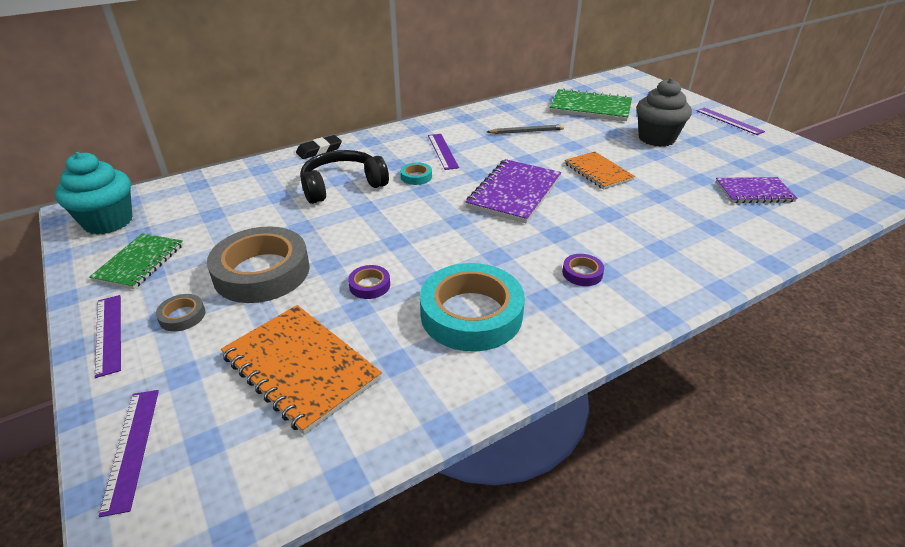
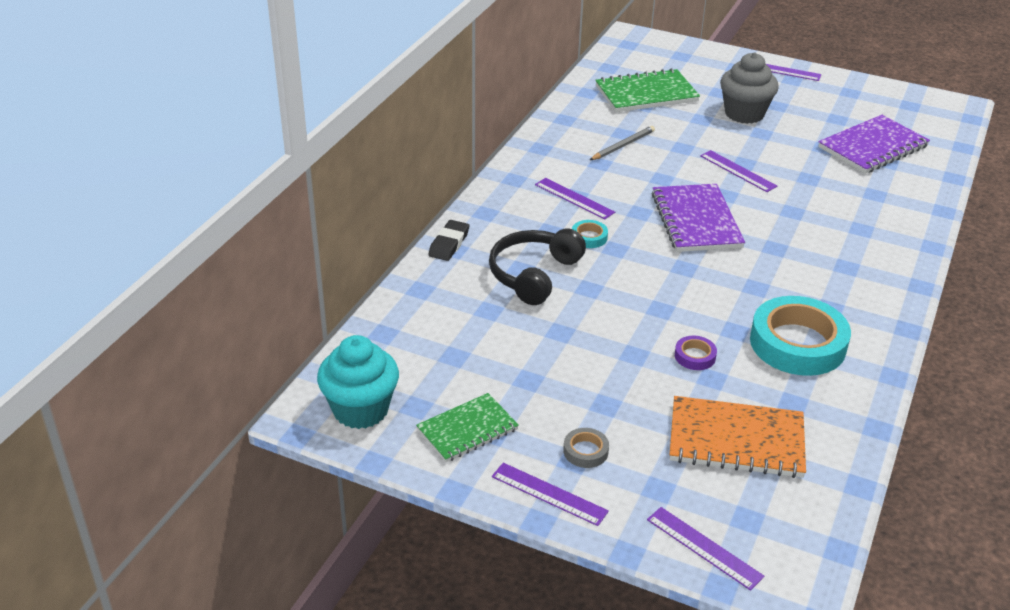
camera: 35 degrees left, 0 degrees up
(140, 262) = (467, 430): green notebook -> green notebook turned 75 degrees clockwise
(262, 272) = (591, 386): grey tape -> none
(582, 273) = (832, 275): purple tape -> none
(598, 172) = (737, 171): orange notebook -> purple ruler
(754, 192) = (873, 147): purple notebook -> purple notebook, size x1.52

